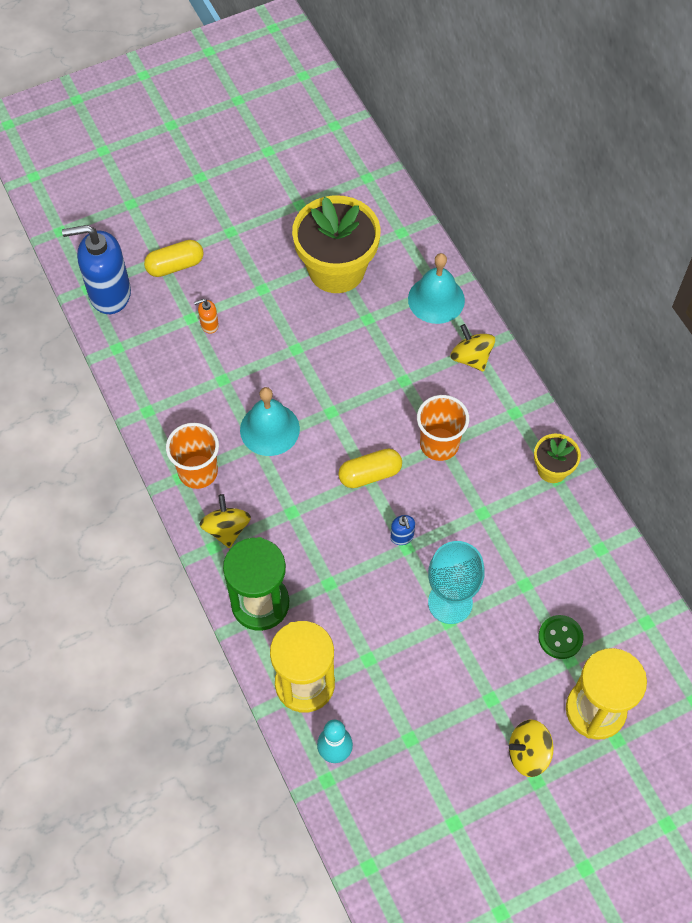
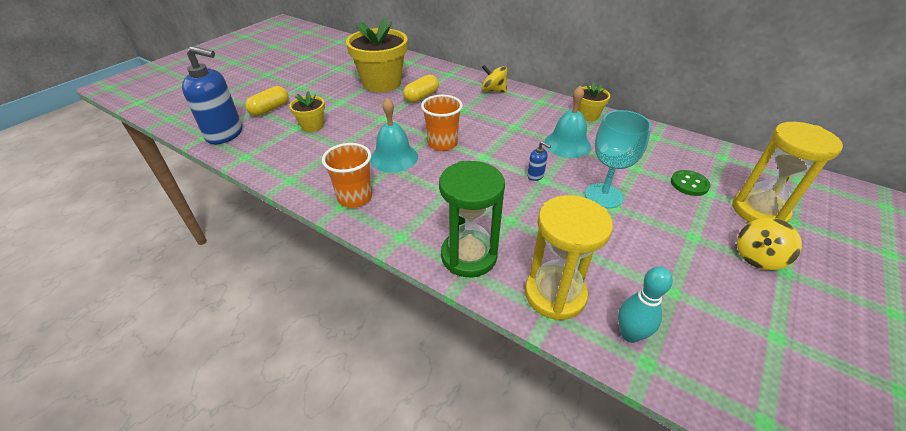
camera: 30 degrees left, 20 degrees down
(109, 294) = (225, 134): blue soap dispenser -> blue soap dispenser turned 135 degrees counterclockwise
(209, 325) = (312, 126): orange soap dispenser -> yellow flower pot
(226, 529) = (403, 221): yellow spinning top -> none
(370, 474) = (483, 154): yellow capsule -> yellow capsule (421, 97)
(436, 299) = (451, 77): turquoise bell -> turquoise bell (567, 144)
(439, 444) = (512, 127): orange cup -> orange cup (442, 143)

